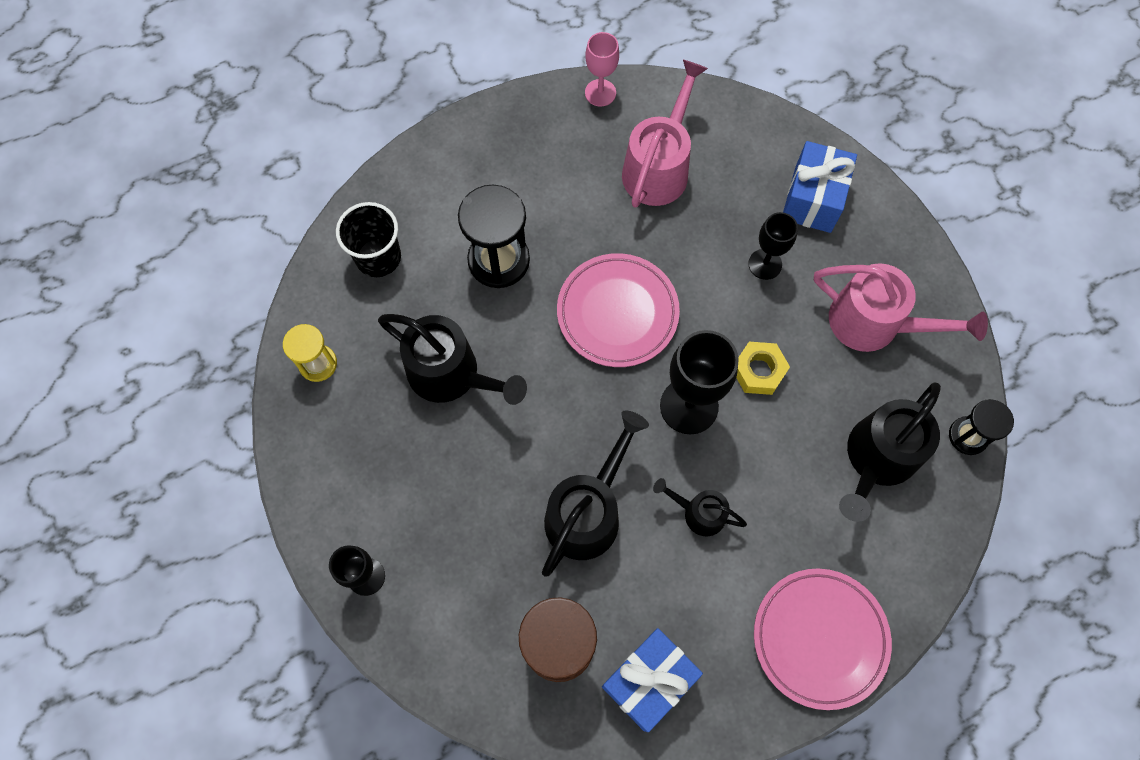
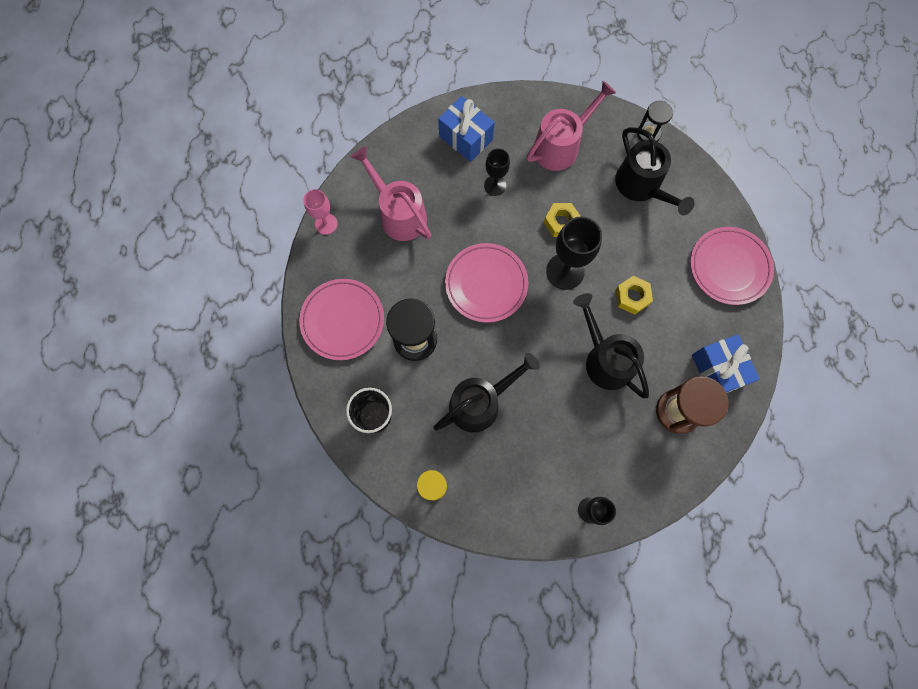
camera: 65 degrees left, 5 degrees up
(483, 168) = (343, 320): none -> pink plate
(698, 513) = (632, 297): black watering can -> yellow nut

